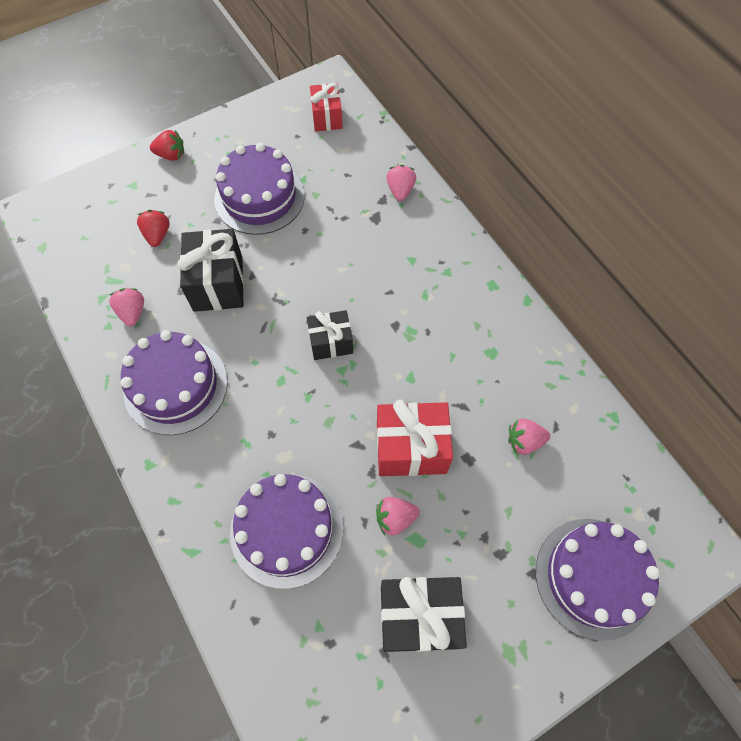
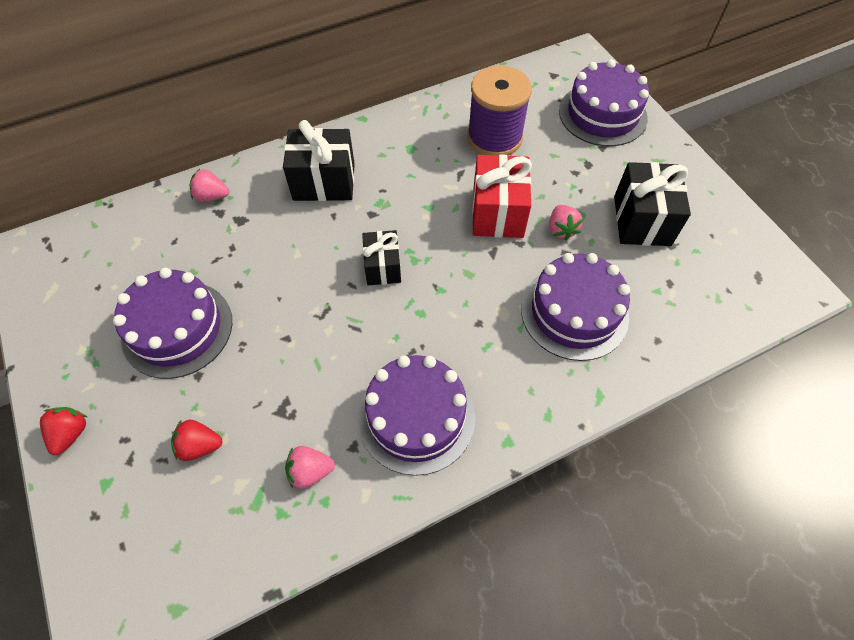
camera: 85 degrees left, 5 degrees down
(218, 284) = (289, 373): black gift -> black gift (324, 182)
(327, 118) = (82, 255): red gift -> none
(524, 441) = (494, 138): pink strawberry -> purple spool

